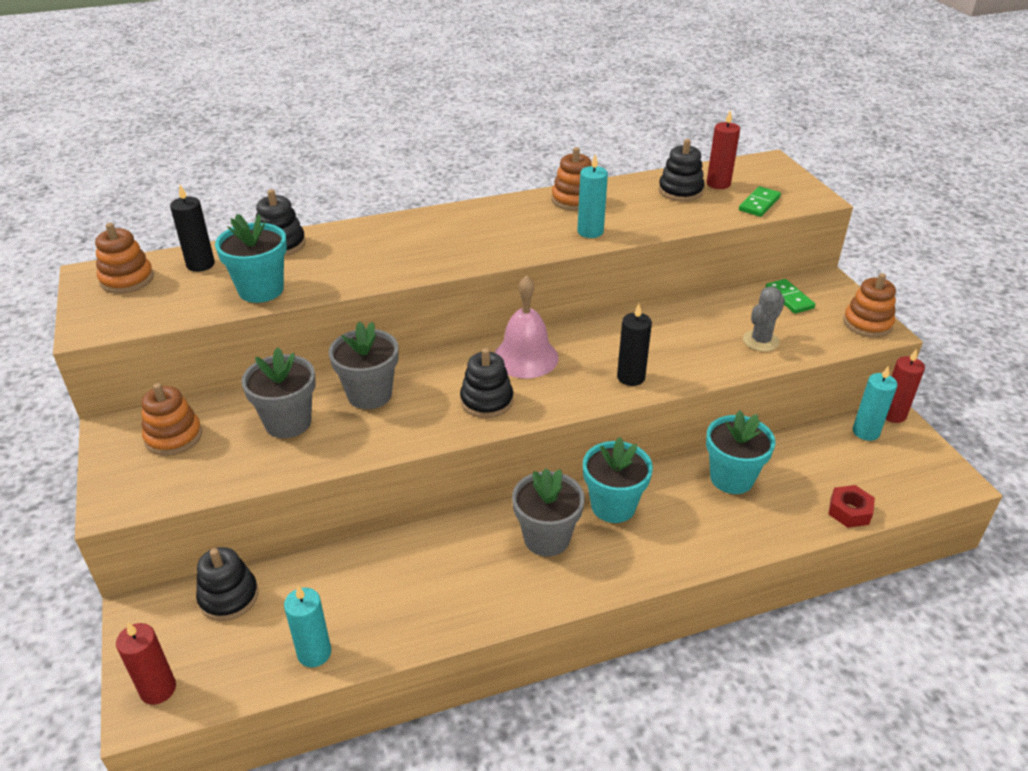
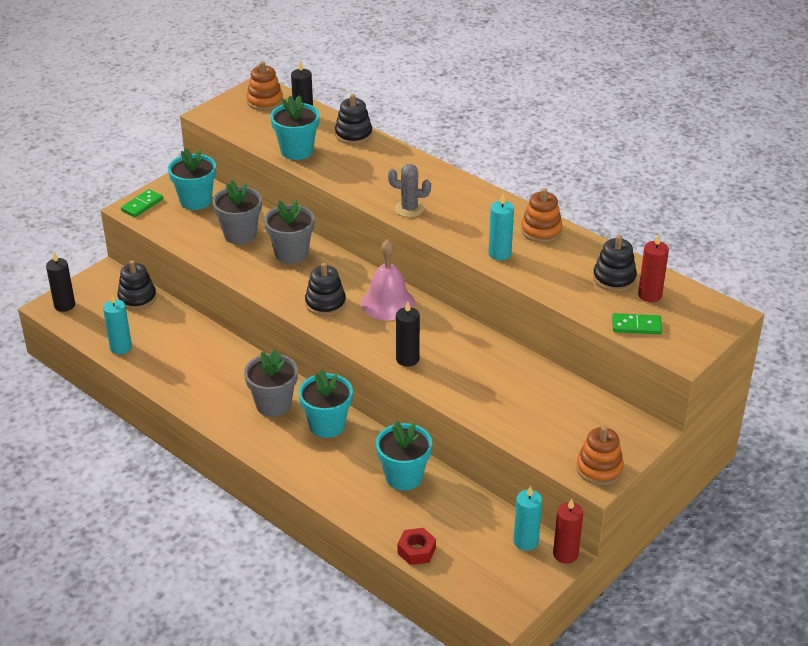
camera: 60 degrees right, 0 degrees up
(158, 689) = (64, 305): red candle -> black candle
(174, 437) = (195, 201): orange stacking toy -> turquoise flower pot
(761, 341) = (515, 412): grey cactus -> grey cactus (409, 209)
(789, 298) = (596, 414): green domino -> green domino (142, 205)

